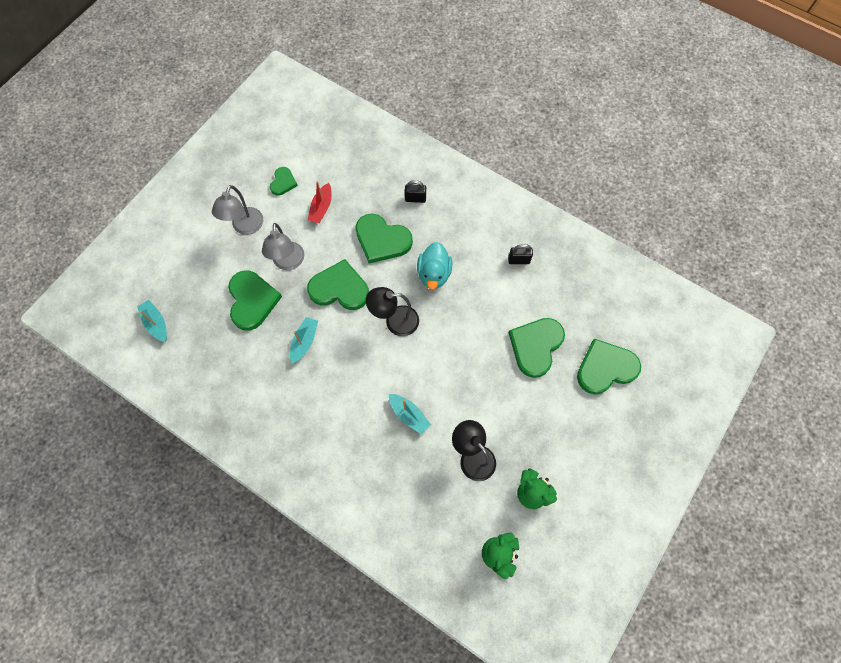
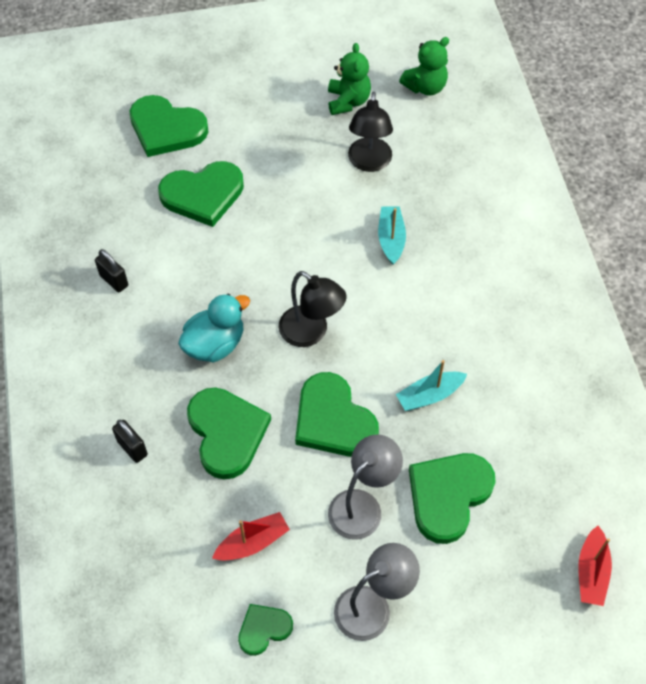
camera: 135 degrees left, 10 degrees down
(156, 323) = (591, 572): turquoise boat -> red boat

